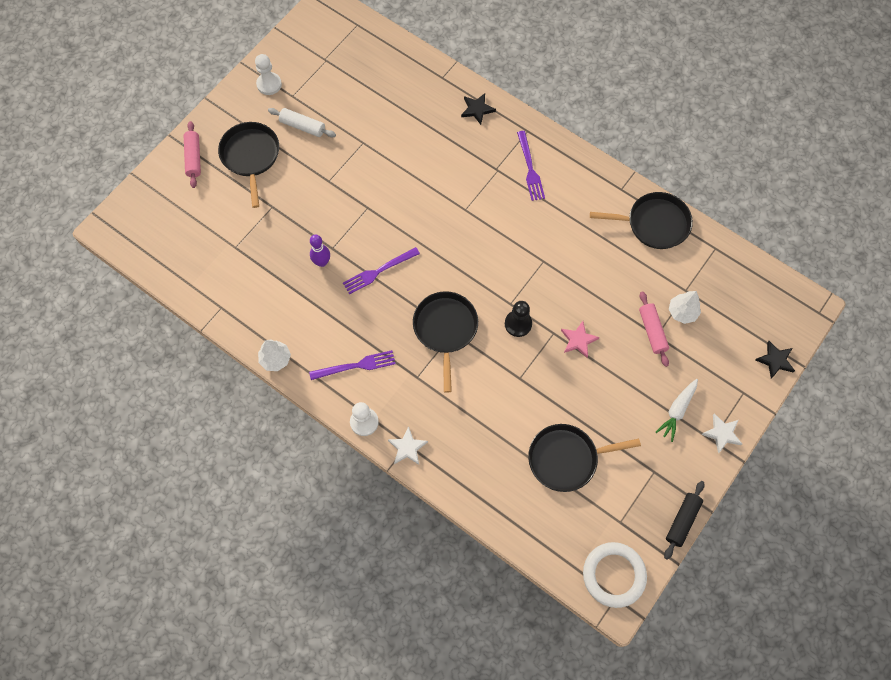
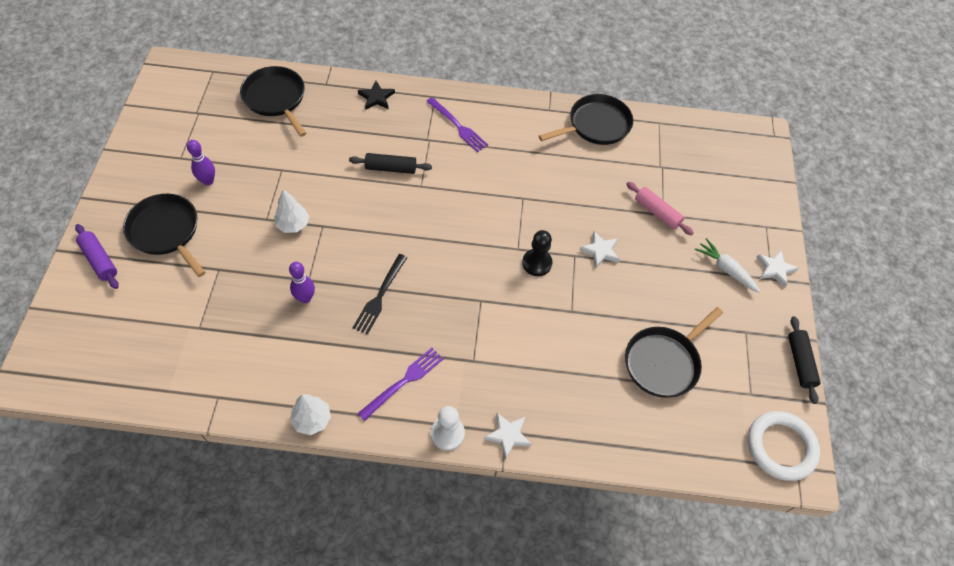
camera: 35 degrees left, 10 degrees down
(194, 158) = (99, 260): pink rolling pin -> purple rolling pin
(269, 84) = (148, 157): white pawn -> none
(302, 126) = (208, 181): white rolling pin -> purple bowling pin
(378, 271) = (370, 279): purple fork -> none
(378, 289) = (380, 296): none -> black fork
(445, 329) = (471, 301): black pan -> black pan (276, 98)
(450, 182) = (391, 168): none -> black rolling pin
(578, 340) = (600, 251): pink star -> white star
(677, 411) = (725, 269): white carrot -> white carrot turned 135 degrees clockwise
(682, 312) = (670, 185): white tree -> white tree (293, 224)
(775, 360) = (770, 188): black star -> none

